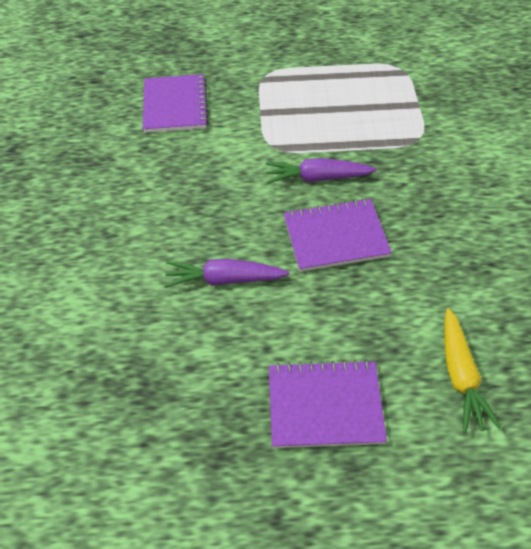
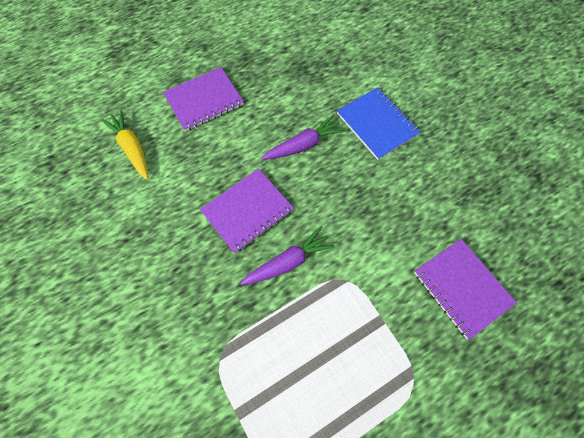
camera: 150 degrees right, 15 degrees up
(117, 265) = (377, 124): none -> blue notebook

